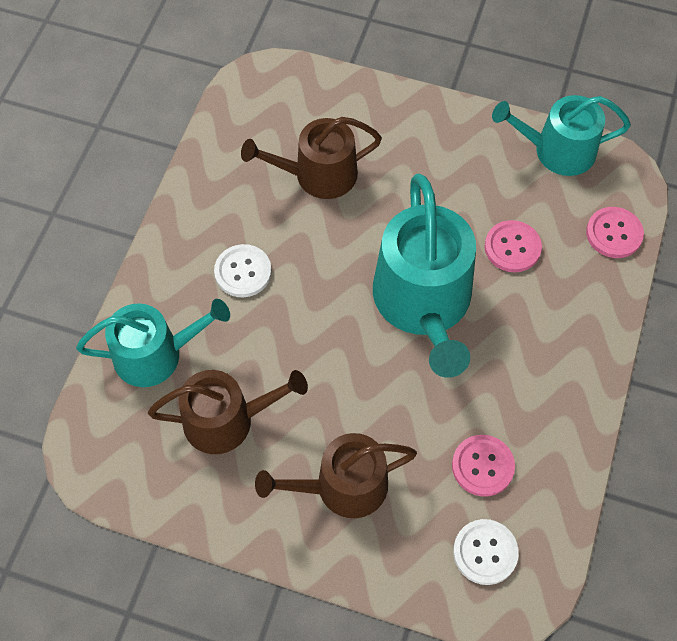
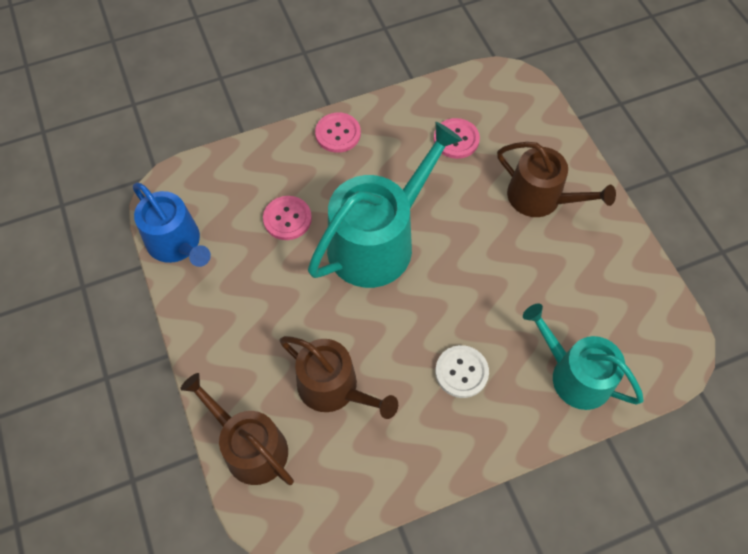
camera: 130 degrees left, 0 degrees up
(227, 420) = (569, 291): brown watering can -> brown watering can (250, 446)
(485, 552) = (503, 108): white button -> none
(557, 150) = (177, 244): turquoise watering can -> blue watering can
(614, 233) = (225, 170): pink button -> pink button (338, 134)

